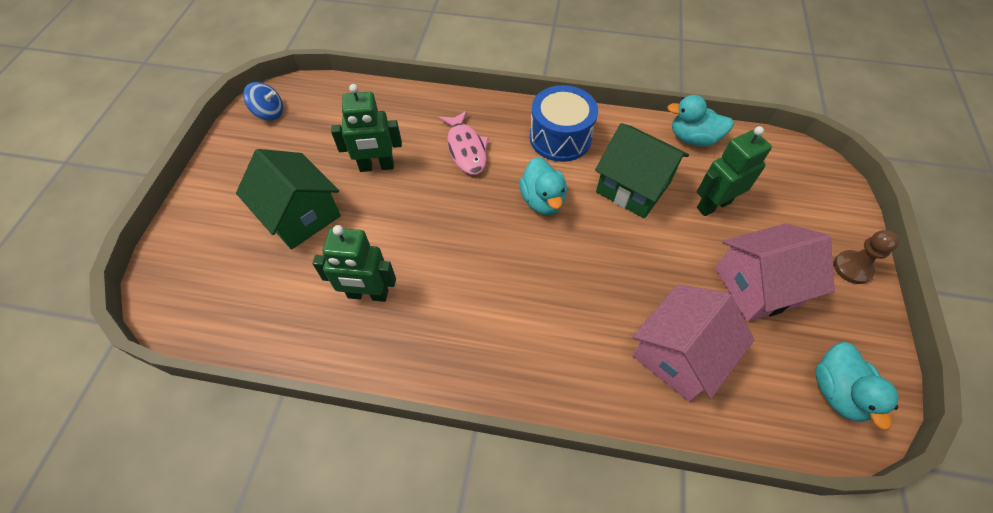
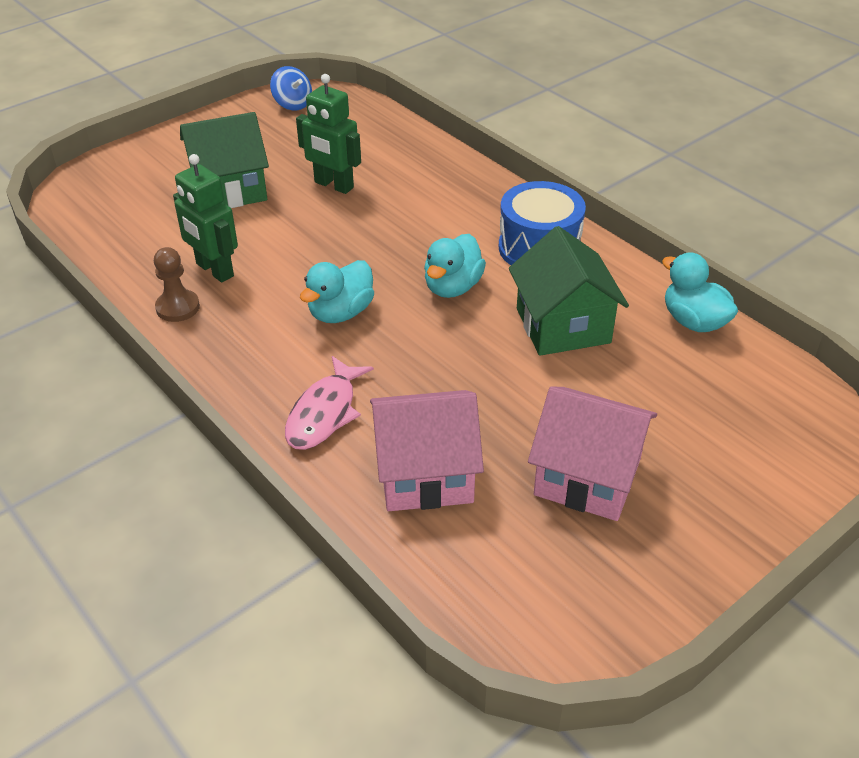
camera: 40 degrees right, 15 degrees down
(301, 216) = (229, 189): green house -> green house turned 75 degrees clockwise
(466, 149) = (431, 211): pink fish -> pink fish (324, 413)
(713, 205) = (635, 387): green robot -> none
(837, 392) = (553, 608): turquoise duck -> turquoise duck (341, 312)
(852, 268) = (730, 532): brown pawn -> brown pawn (178, 307)

